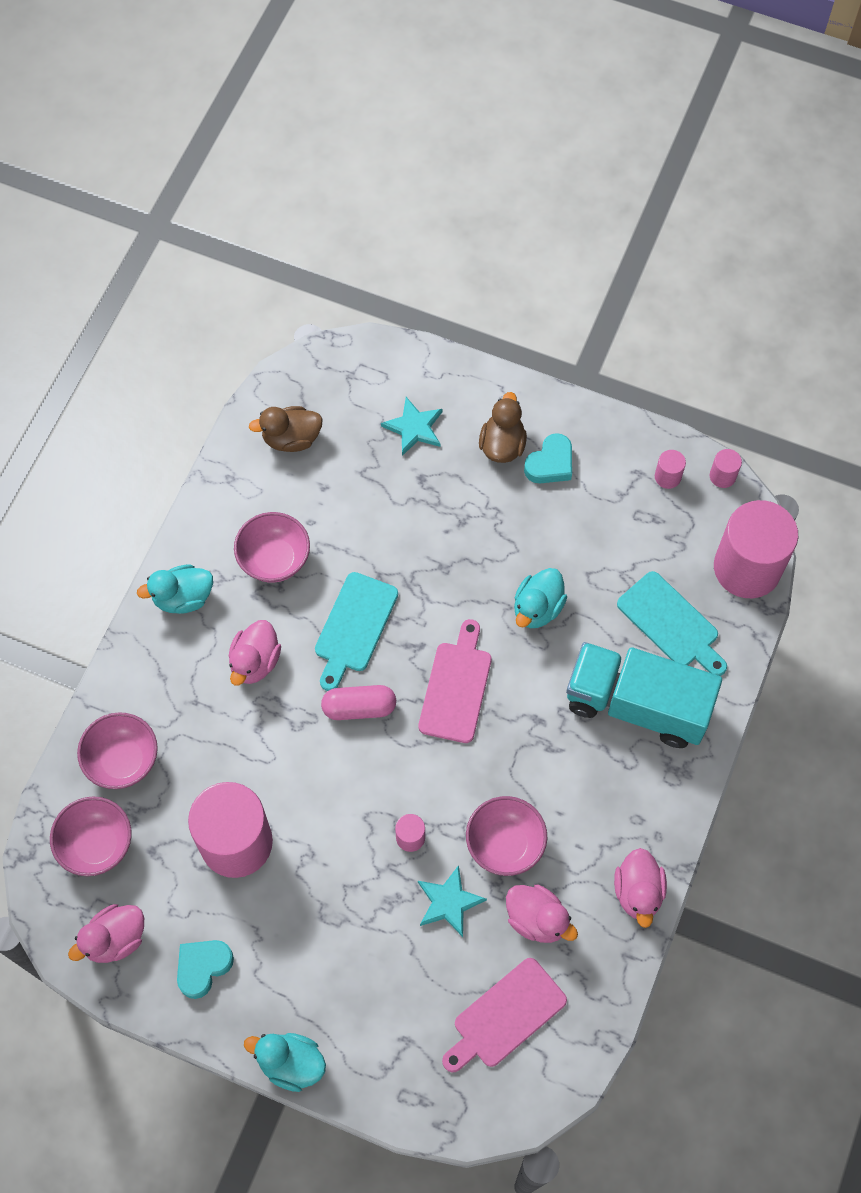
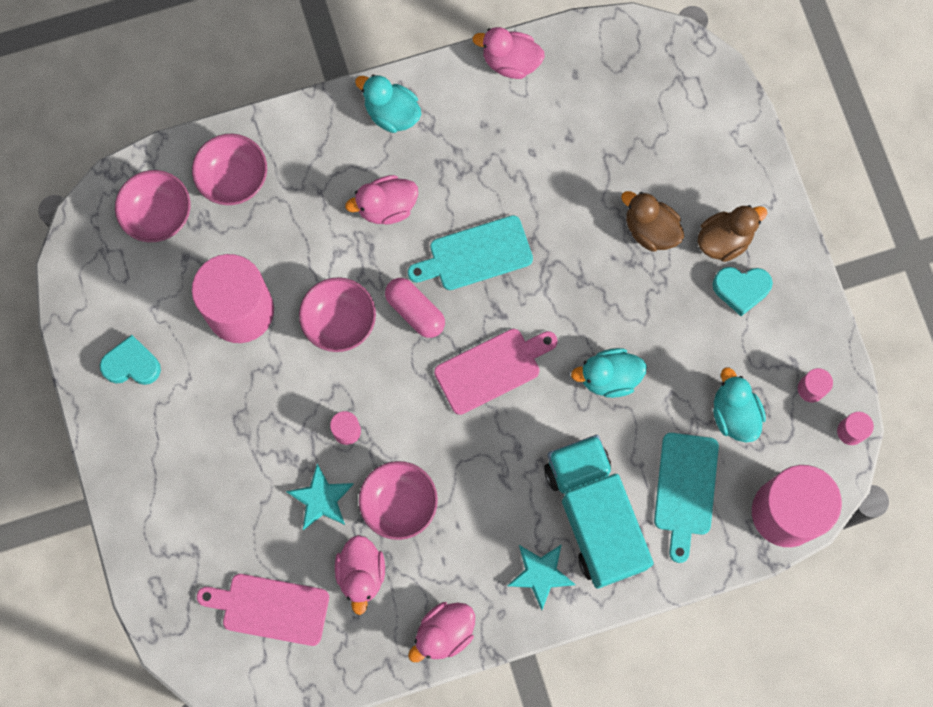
camera: 50 degrees right, 10 degrees up
(115, 939) = (102, 287): pink duck -> pink duck (510, 62)
(274, 559) = (479, 152): pink bowl -> pink bowl (340, 322)
(291, 438) = (588, 80): brown duck -> brown duck (650, 230)
(291, 1063) = (114, 483): turquoise duck -> turquoise duck (734, 414)
(414, 428) = (679, 162): turquoise star -> turquoise star (540, 574)

